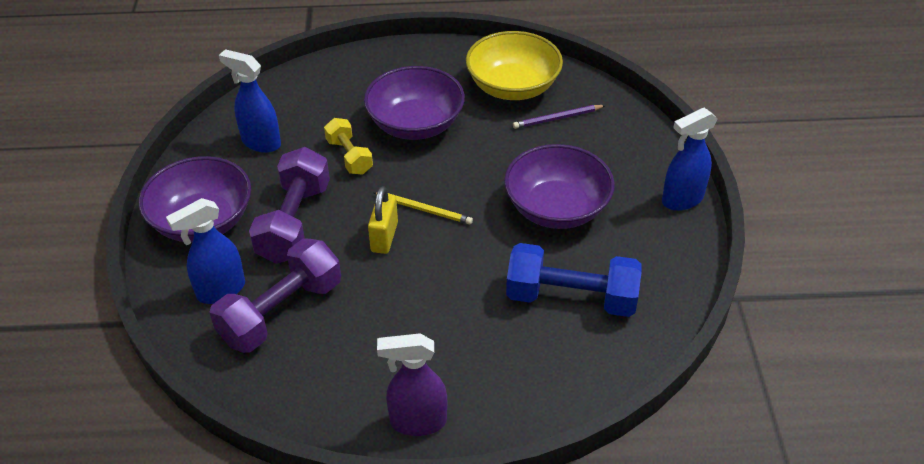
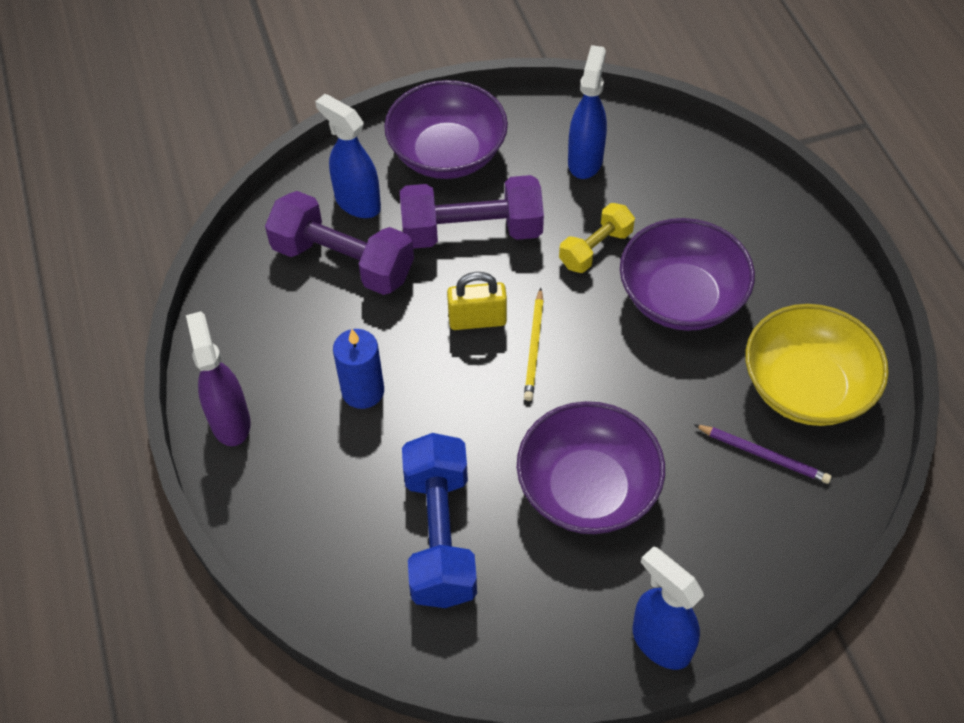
camera: 75 degrees right, 10 degrees up
(423, 322) = (363, 391): none -> blue candle
(557, 118) = (763, 455): purple pencil -> purple pencil turned 150 degrees clockwise

